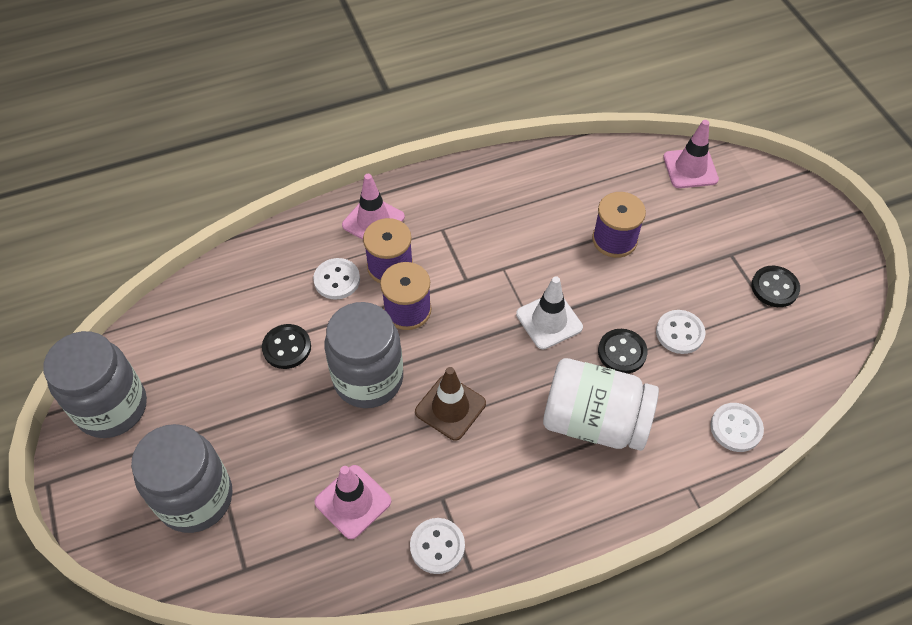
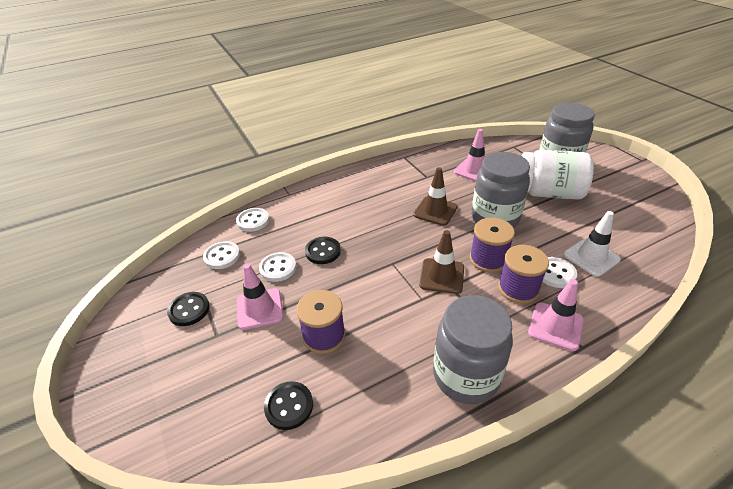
camera: 175 degrees right, 15 degrees down
(112, 407) = (643, 189): grey jar -> grey jar (466, 375)
(287, 347) = (561, 228): black button -> black button (289, 406)
(437, 546) = (423, 161): white button -> white button (222, 256)
(472, 294) = (441, 276): none -> brown traffic cone
(549, 321) = (378, 265): white traffic cone -> white traffic cone (591, 257)
(594, 421) = (343, 214): white jar -> white jar (548, 193)
(690, 168) = (229, 434): pink traffic cone -> pink traffic cone (260, 309)

